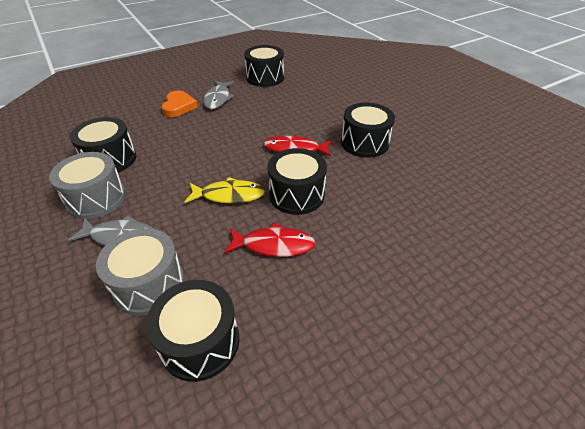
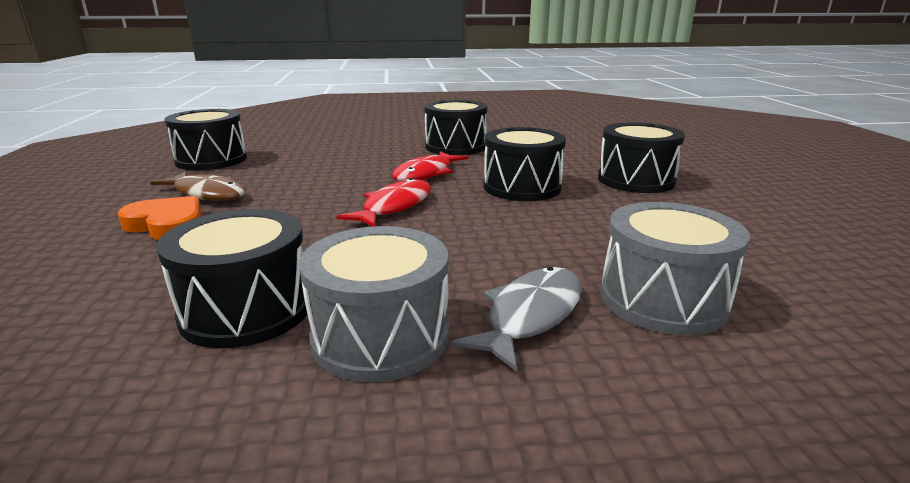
camera: 65 degrees left, 20 degrees down
(200, 342) = (776, 274): black drum -> black drum (635, 180)
(218, 99) = (207, 194): grey fish -> brown fish
(229, 195) = (488, 220): yellow fish -> none
(274, 245) = (610, 211): red fish -> red fish (394, 206)

